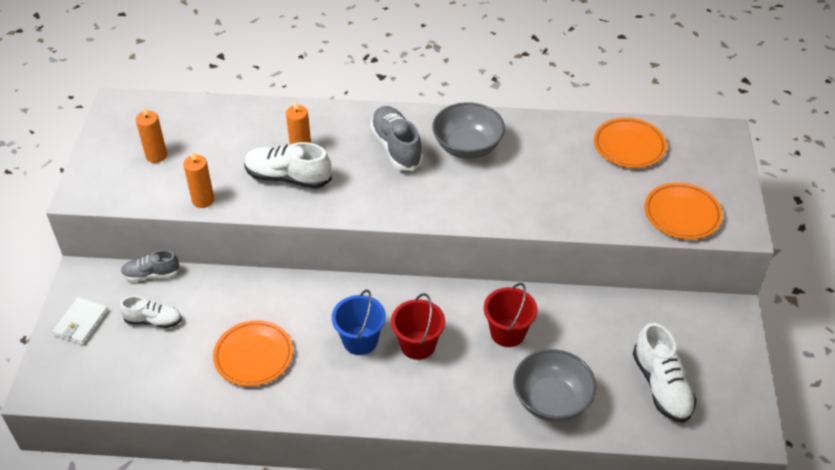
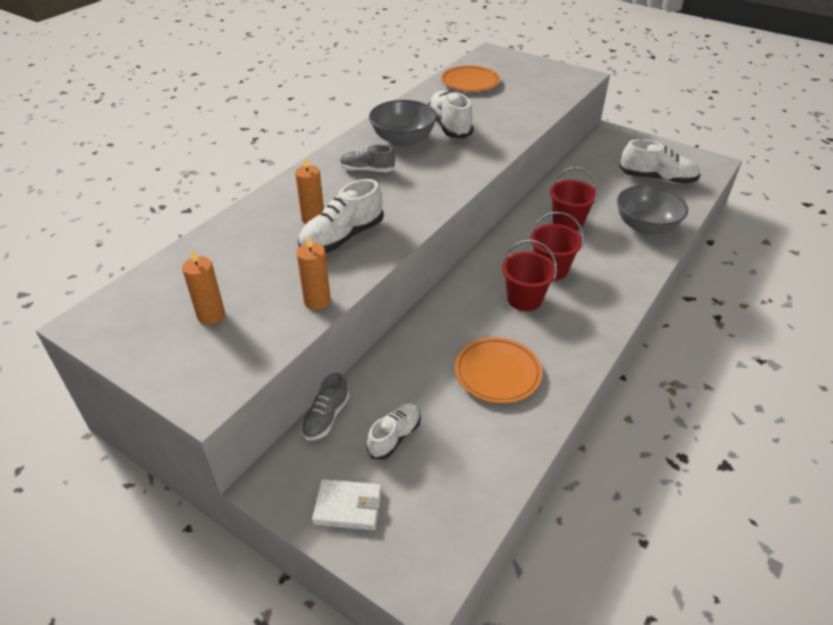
camera: 60 degrees left, 5 degrees down
(81, 323) = (348, 506): white wallet -> white wallet turned 45 degrees counterclockwise
(360, 340) = (524, 299): blue bucket -> red bucket
(396, 147) = (367, 170): grey shoe -> grey shoe, size x0.63
(521, 167) = (449, 126): none -> white shoe
(682, 214) = (552, 88): orange plate -> none

